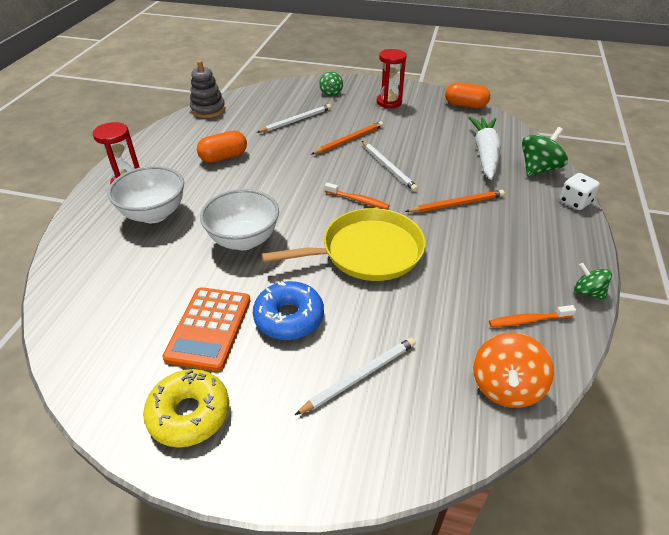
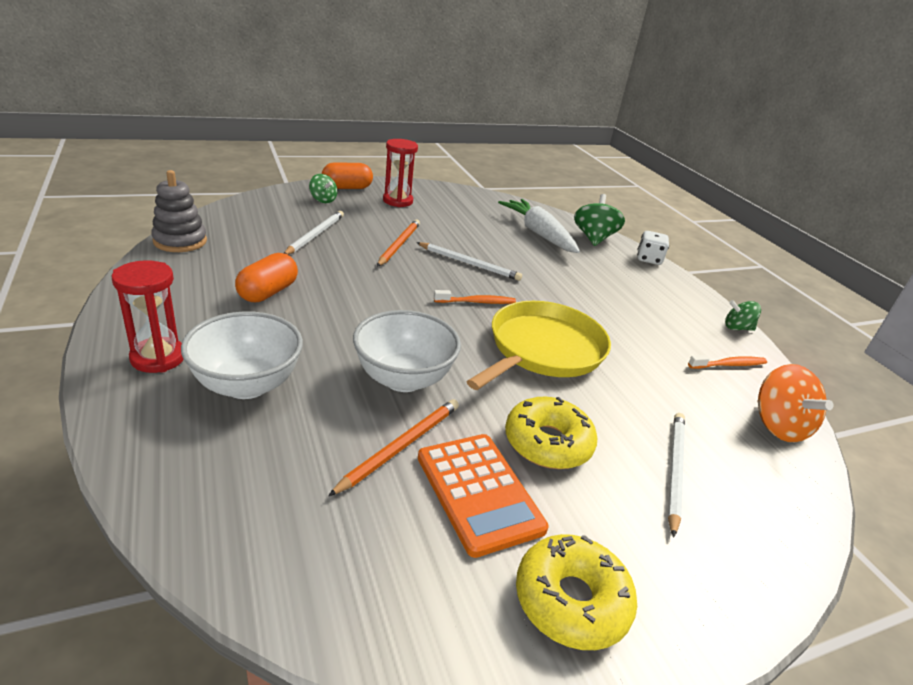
camera: 40 degrees left, 10 degrees down
(289, 317) = (547, 443): blue donut -> yellow donut
(456, 204) = (566, 283): orange pencil -> orange pencil (400, 447)
(465, 105) = (473, 194): orange capsule -> orange capsule (347, 188)
(528, 320) = (729, 365): orange toothbrush -> orange toothbrush turned 150 degrees counterclockwise

